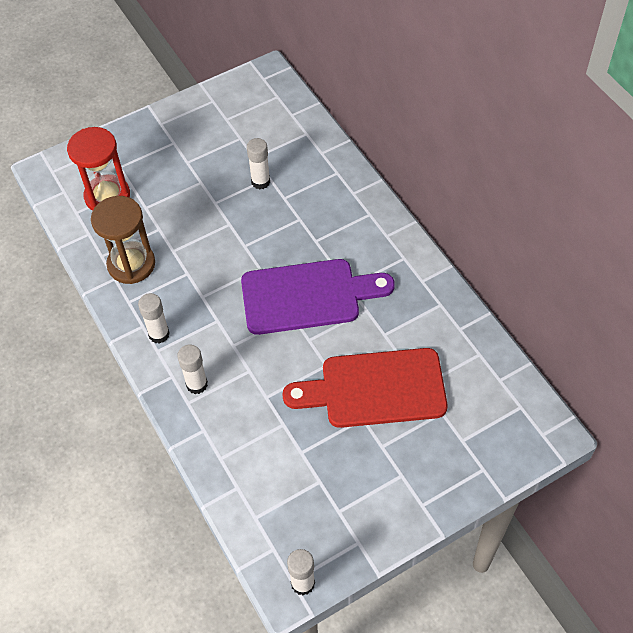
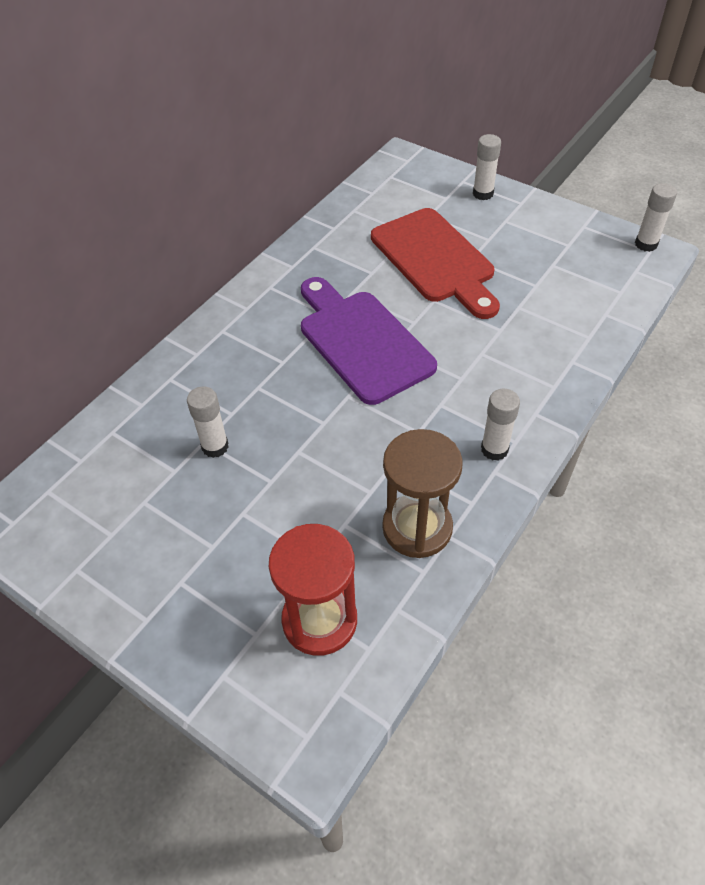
camera: 115 degrees left, 5 degrees down
(197, 384) = (528, 388): white glue stick -> white glue stick (483, 194)

